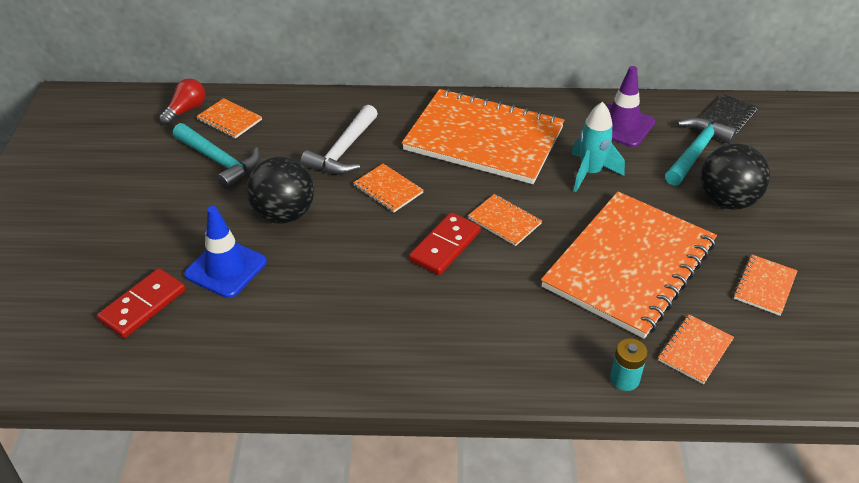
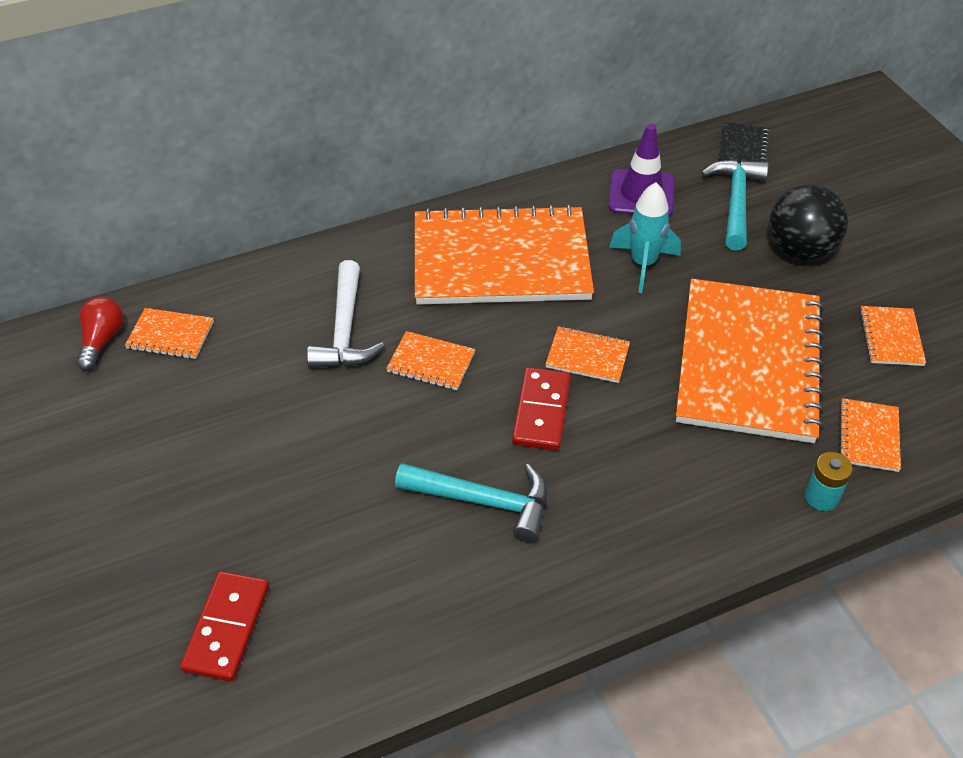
camera: 25 degrees left, 5 degrees up
(219, 161) = (195, 397): turquoise hammer -> turquoise hammer (483, 501)
(226, 268) = (300, 537): blue traffic cone -> none
(284, 214) = (326, 439): black ball -> none

